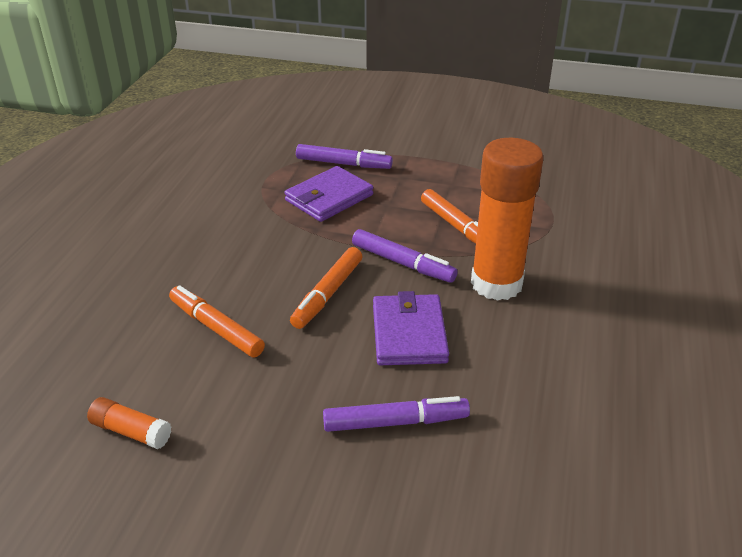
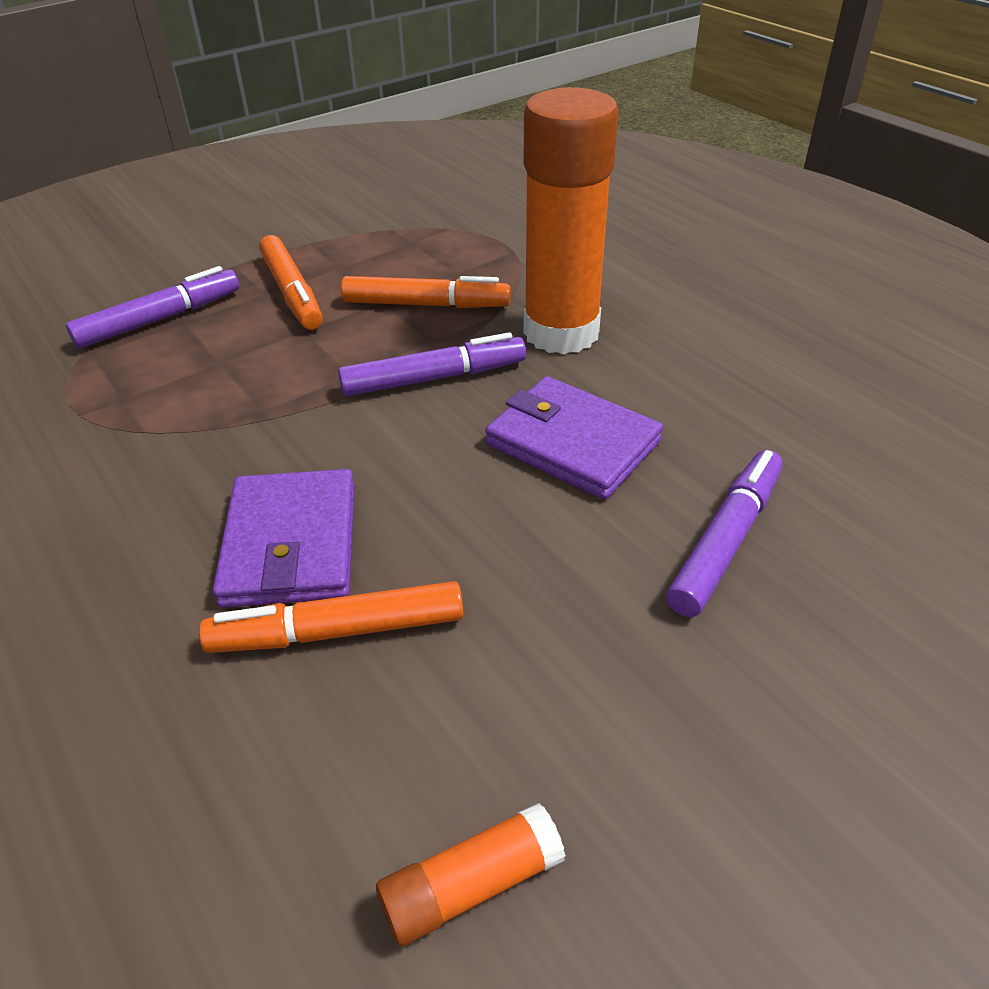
camera: 50 degrees left, 5 degrees up
(328, 294) = (410, 473): orange marker -> orange marker (292, 292)
(329, 198) = (210, 368): purple wallet -> purple wallet (291, 544)

